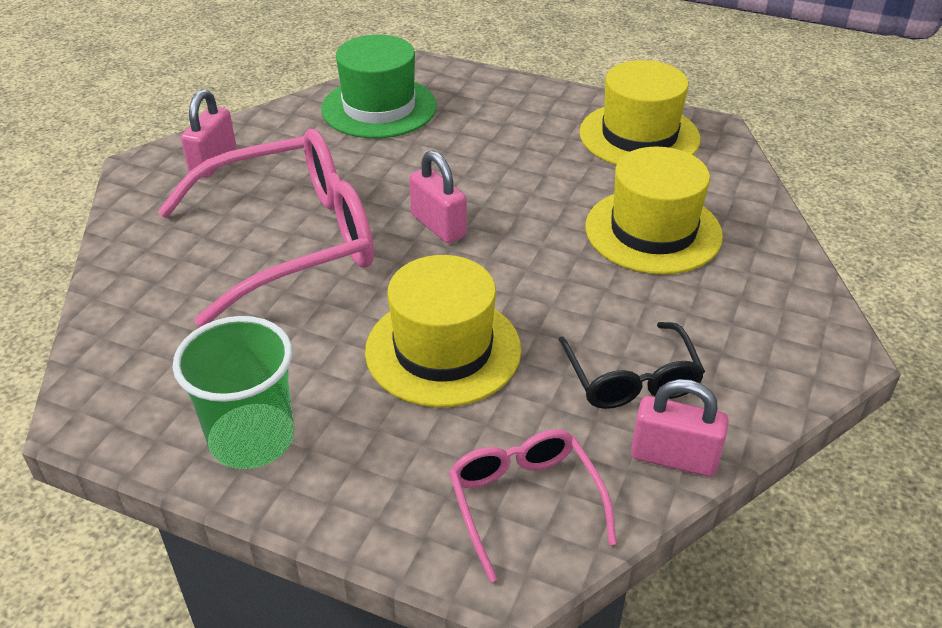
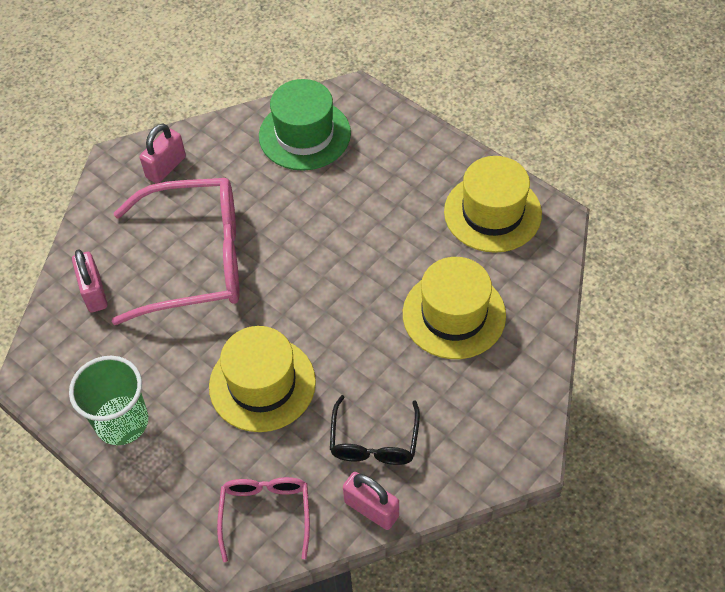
camera: 20 degrees right, 15 degrees up
(438, 226) = (302, 271): pink padlock -> pink padlock (94, 292)

